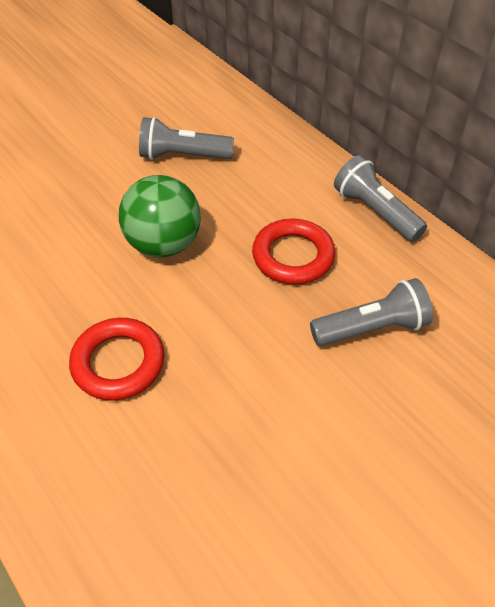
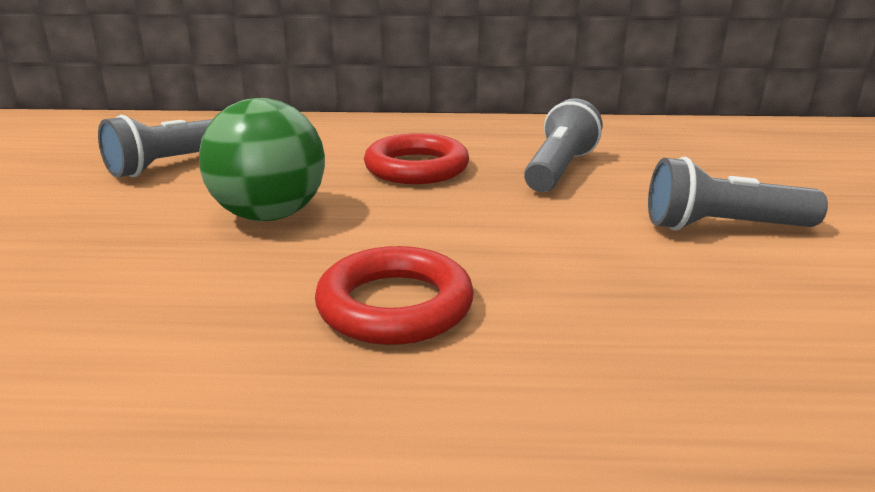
camera: 50 degrees left, 25 degrees down
(375, 211) = (430, 125): grey flashlight -> grey flashlight (722, 227)

